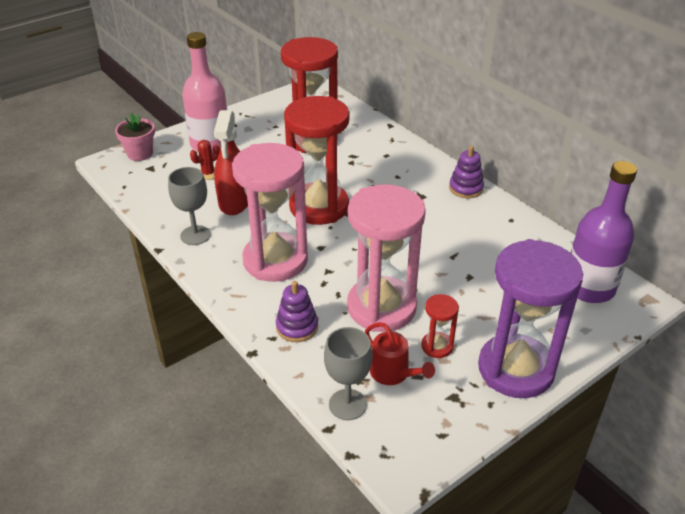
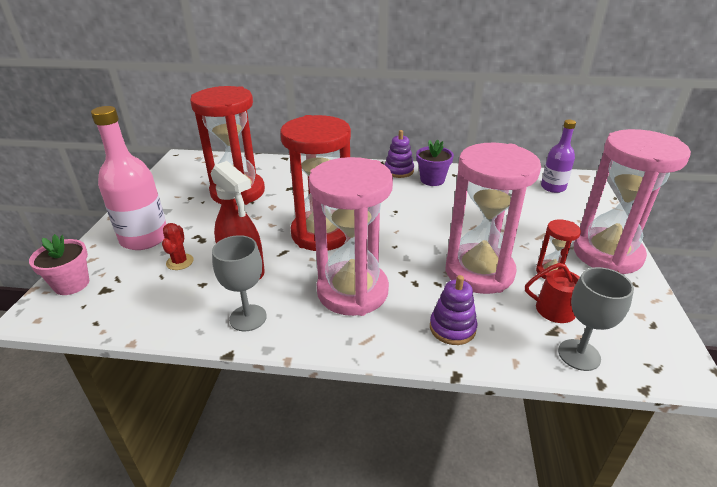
camera: 45 degrees left, 5 degrees down
(481, 213) = (432, 180): none -> purple flower pot
(515, 369) = (607, 254): purple hourglass -> pink hourglass
(589, 288) = (553, 187): purple bottle -> purple bottle, size x0.60

